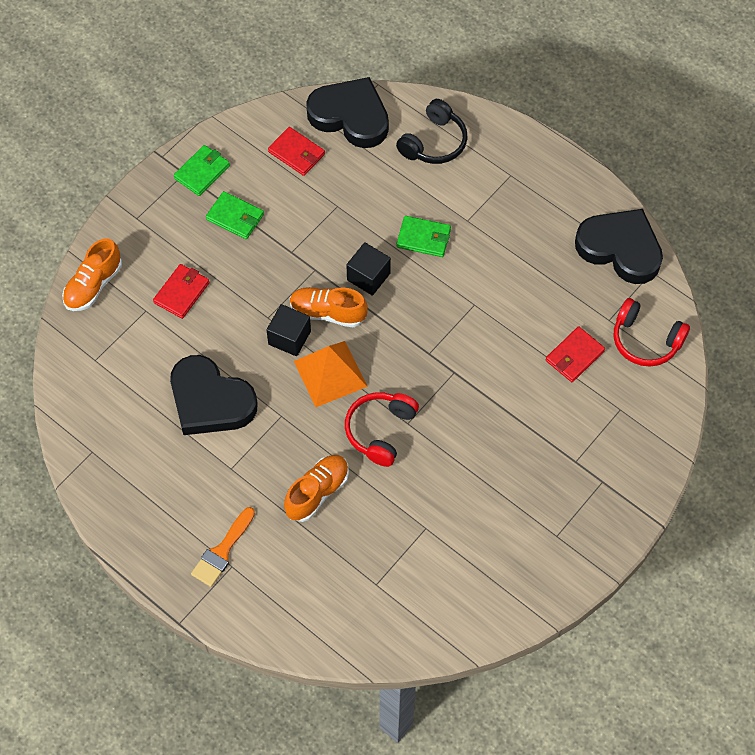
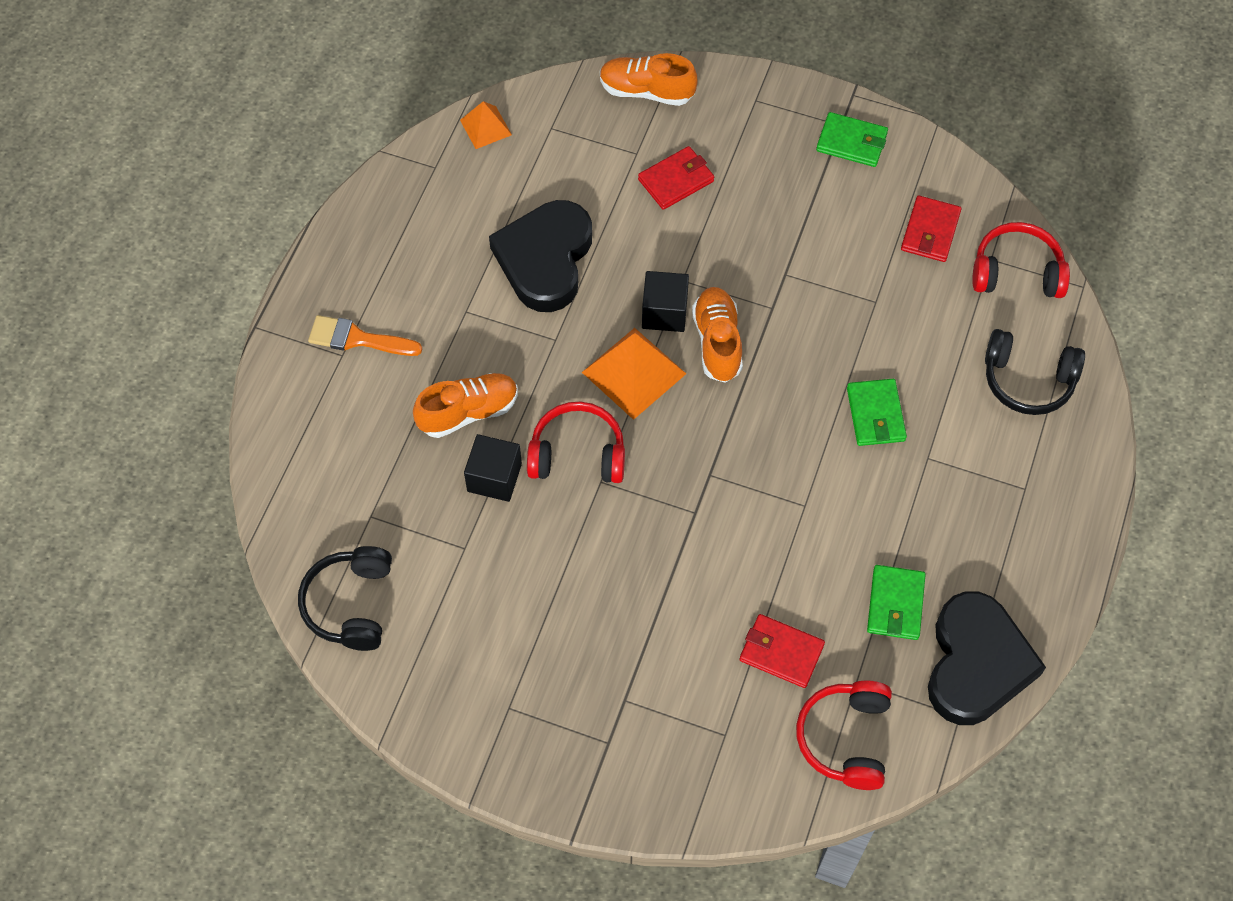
camera: 70 degrees right, 0 degrees up
(72, 404) = (485, 127): none -> orange pyramid
(182, 292) = (676, 180): red wallet -> red wallet turned 45 degrees counterclockwise
(235, 217) = (805, 198): green wallet -> green wallet (895, 604)
(317, 492) = (468, 412): orange shoe -> orange shoe turned 45 degrees counterclockwise
(350, 116) = (1016, 272): black heart -> red headphones
(368, 277) = (789, 370): black cube -> black cube (494, 477)
(442, 618) = (350, 604): none -> black headphones

